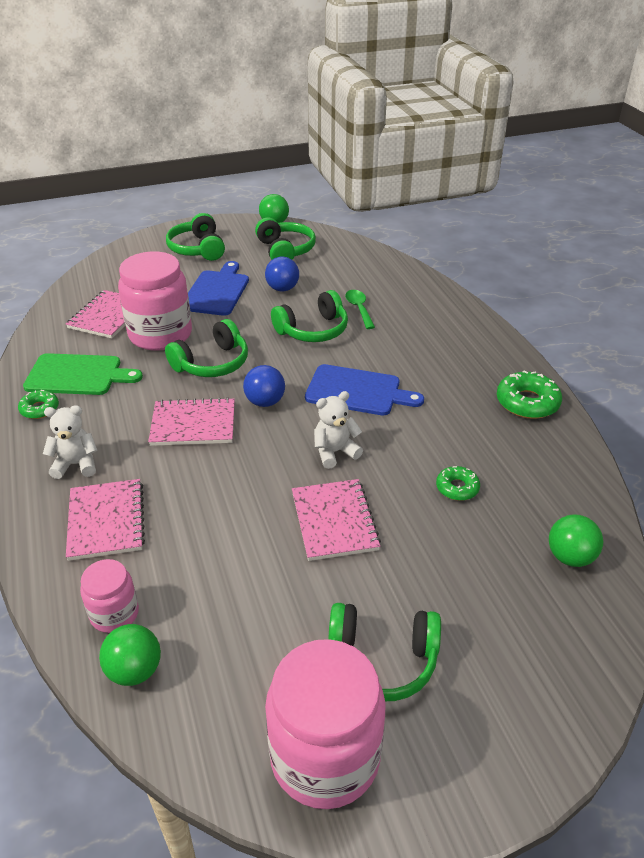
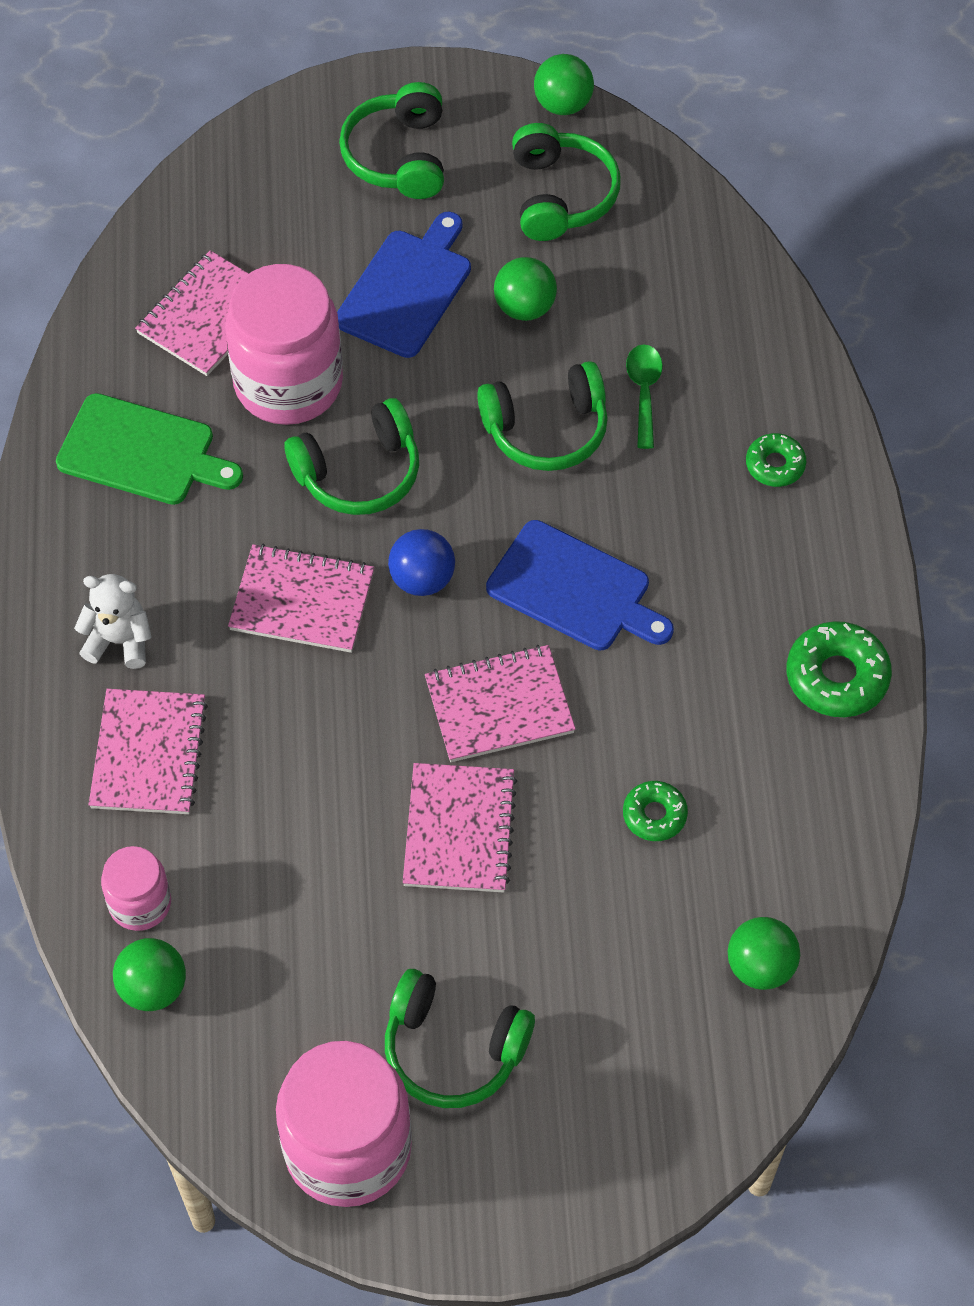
camera: 15 degrees right, 20 degrees up
(39, 409) = (77, 515): green donut -> green donut (775, 465)
(282, 289) = (524, 307): blue ball -> green ball
(335, 452) = (499, 706): white teddy bear -> pink notebook

